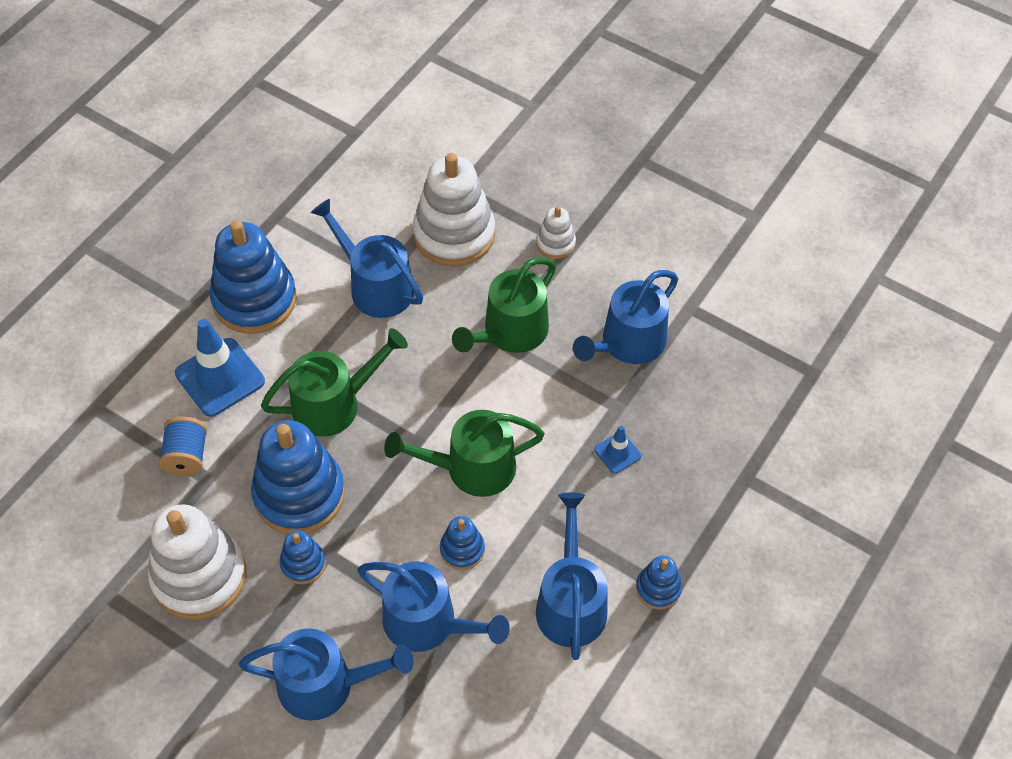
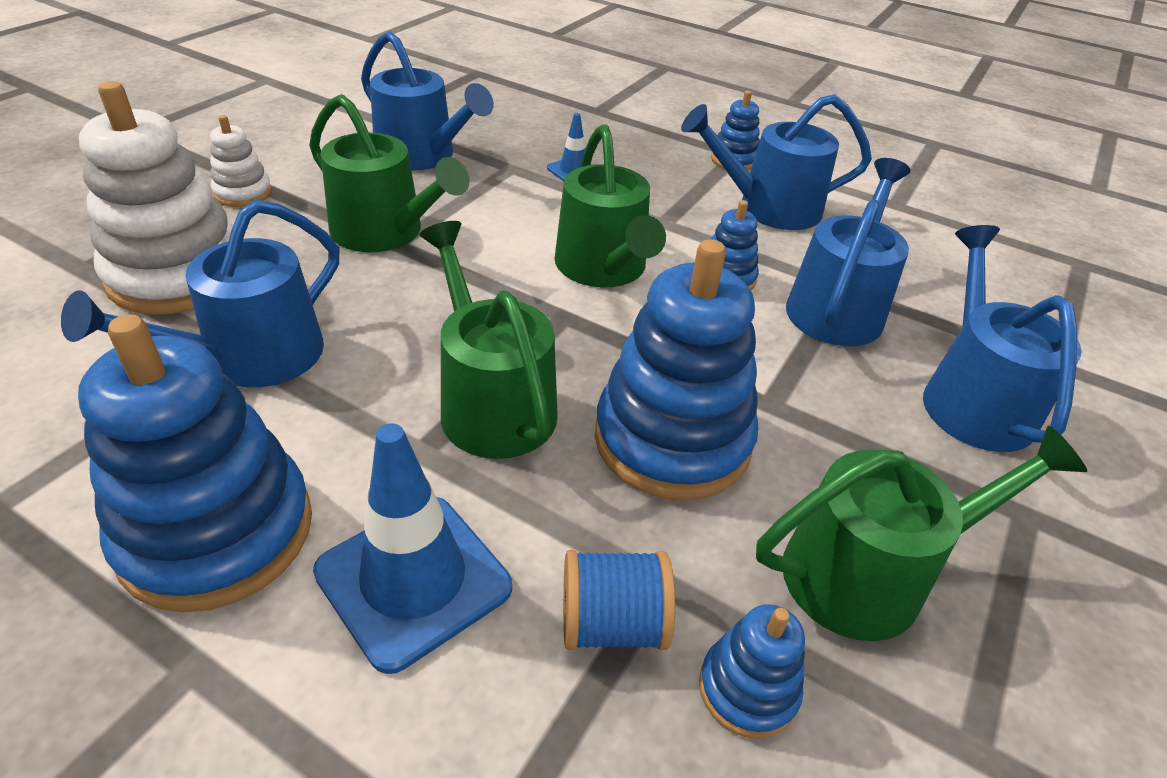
camera: 95 degrees left, 15 degrees down
(199, 576) = (869, 573): white stacking toy -> green watering can
(303, 564) = (796, 430): blue stacking toy -> blue stacking toy (748, 689)

